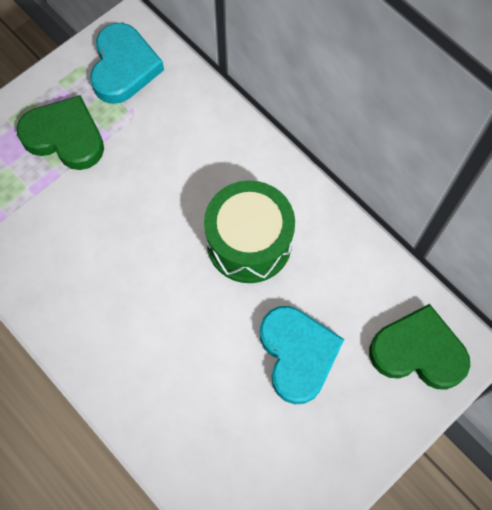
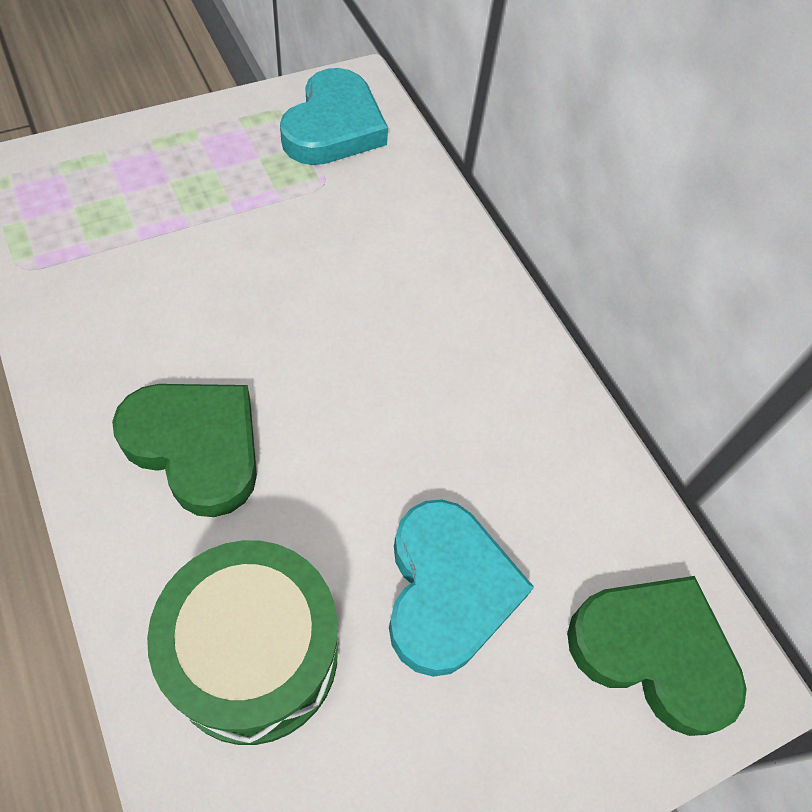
camera: 10 degrees right, 10 degrees down
(65, 137) = (217, 182): green heart -> green heart (196, 447)
(249, 242) = (427, 396): green drum -> green drum (254, 656)

